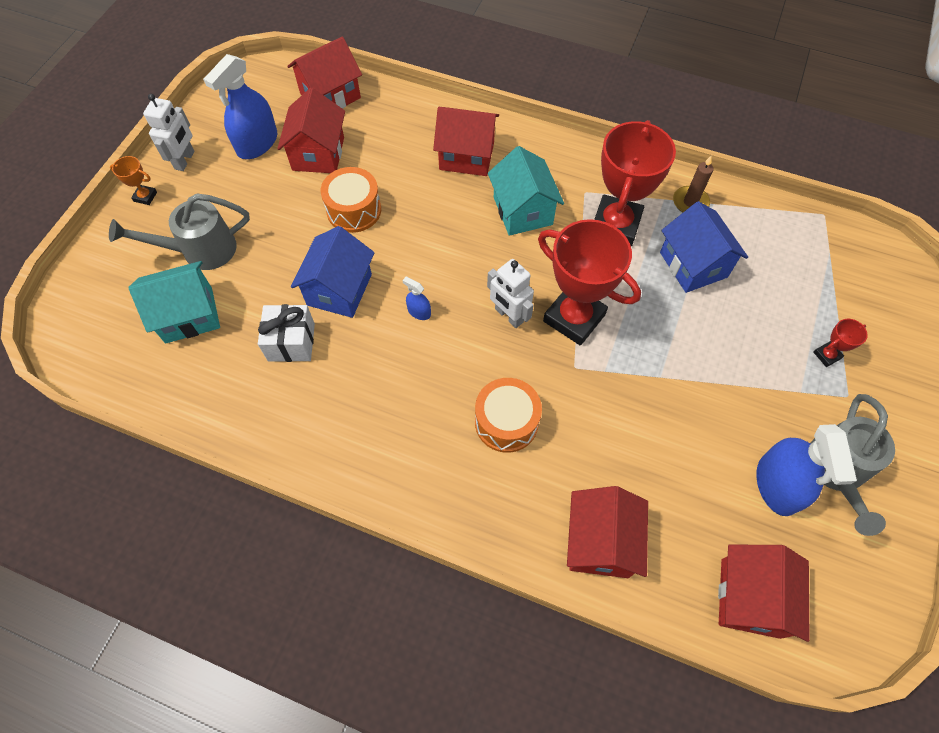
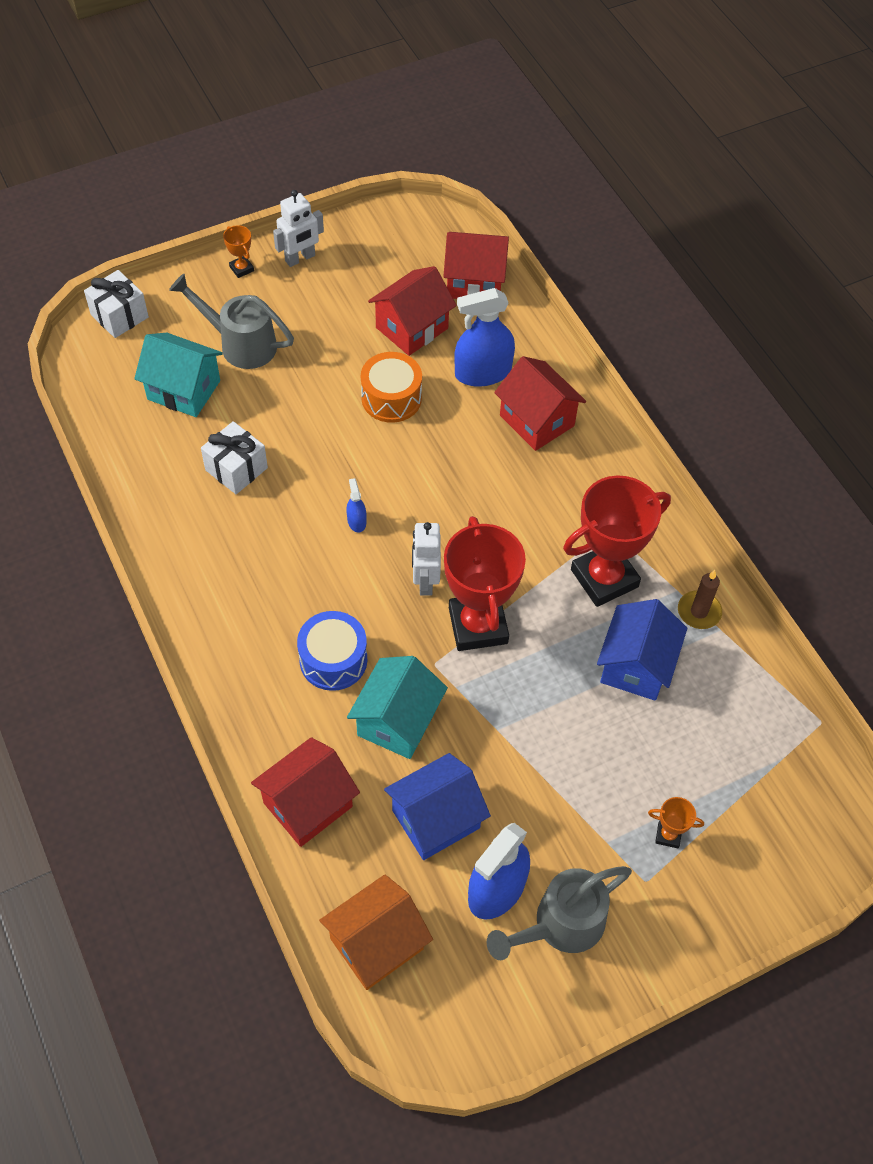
camera: 40 degrees right, 5 degrees down
(76, 297) = (119, 316): none -> white gift
(257, 143) = (371, 284): blue spray bottle -> blue spray bottle (483, 373)
(339, 289) = (313, 455): blue house -> blue house (436, 819)
(506, 422) = (333, 660): orange drum -> blue drum
(522, 211) = (534, 504): turquoise house -> turquoise house (397, 721)
(750, 598) = (376, 943): red house -> orange house
(827, 355) = (668, 835): red trophy -> orange trophy

